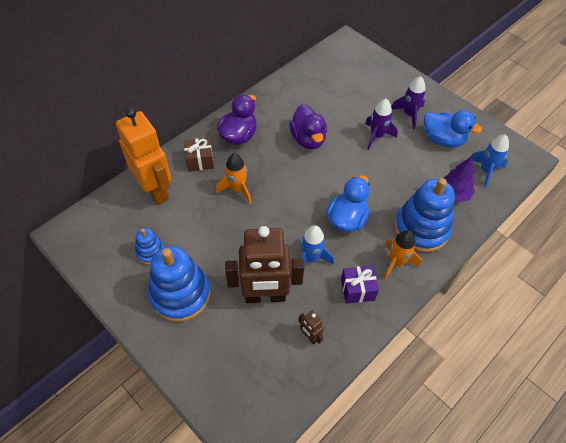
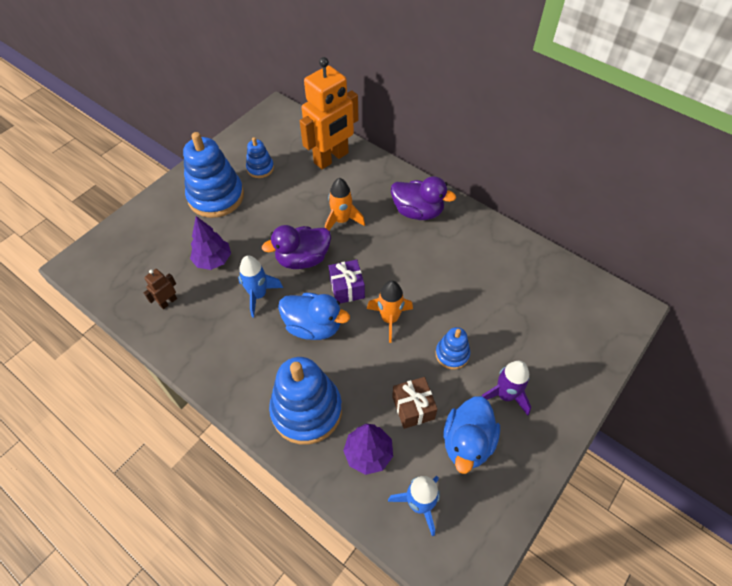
camera: 85 degrees right, 0 degrees up
(200, 161) = (375, 185): brown gift -> brown gift (413, 408)
(265, 296) = (213, 260): brown robot -> purple tree
(308, 139) = (428, 278): purple duck -> purple duck (303, 259)
(357, 289) = (220, 342): purple gift -> purple gift (347, 288)
(376, 136) = (452, 354): purple rocket -> blue stacking toy
(396, 262) = (256, 381): orange rocket -> orange rocket (390, 319)

